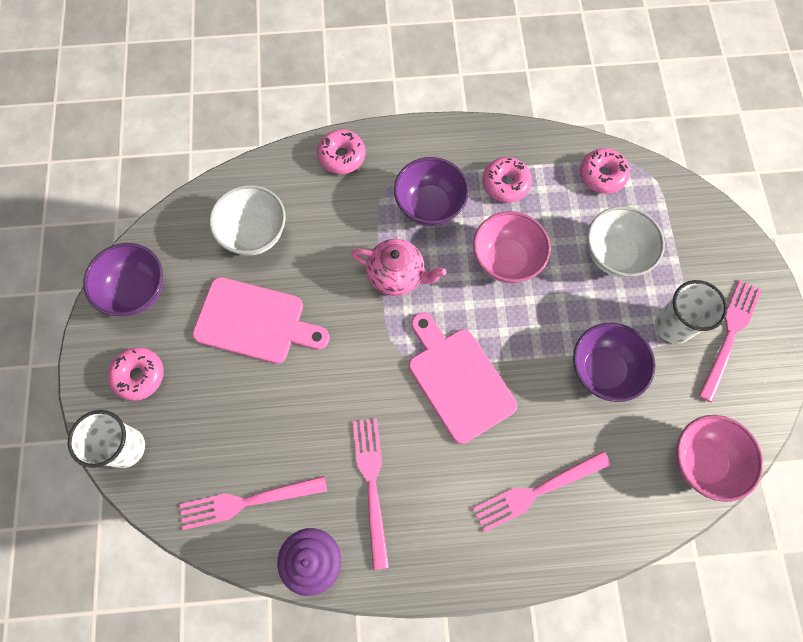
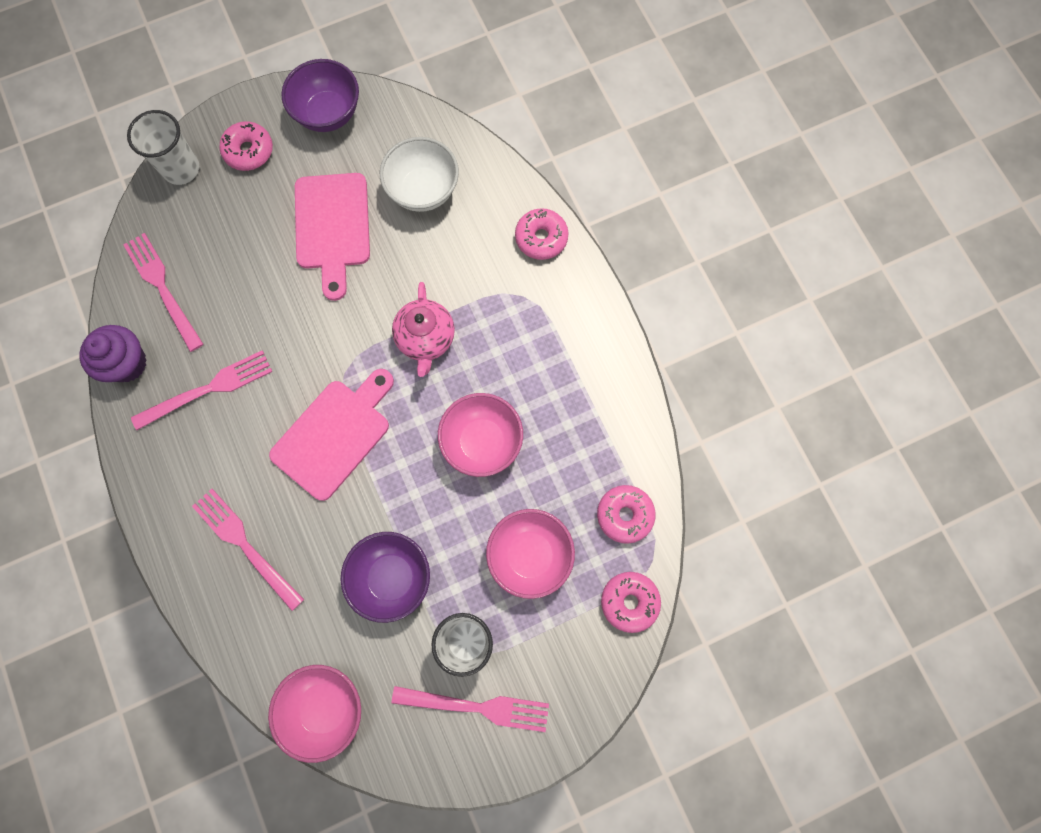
camera: 70 degrees right, 5 degrees up
(429, 206) = (516, 344): purple bowl -> none
(505, 184) = (572, 413): pink donut -> pink donut (629, 602)
(615, 255) = (530, 555): white bowl -> pink bowl

